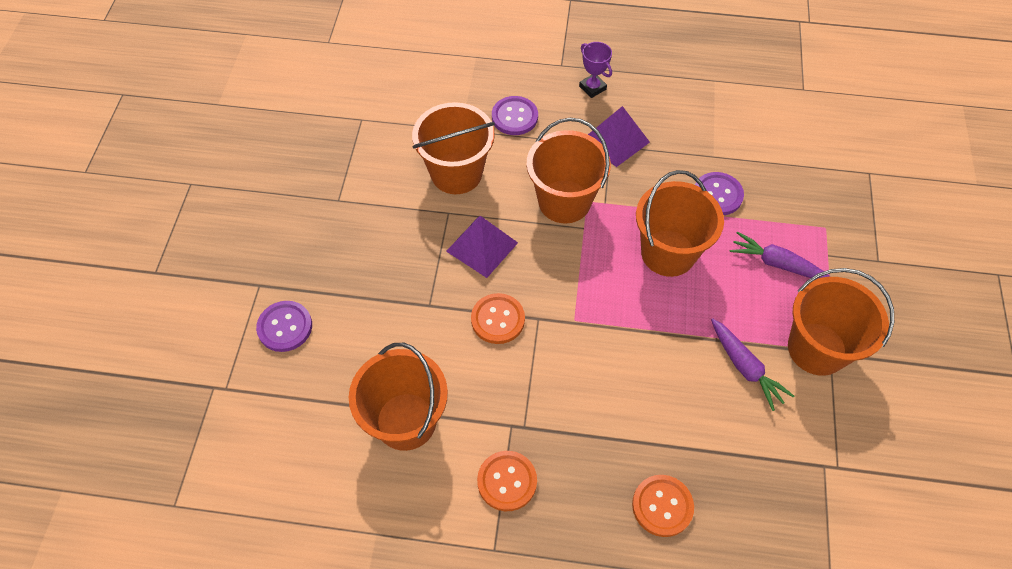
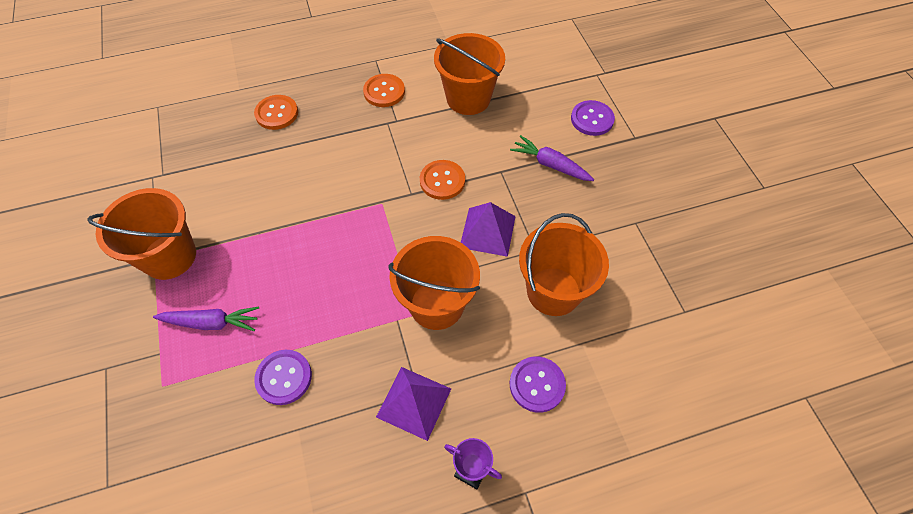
camera: 155 degrees right, 0 degrees up
(668, 253) = (319, 292): orange bucket -> none
(745, 367) = (231, 219): purple carrot -> purple carrot (550, 165)

